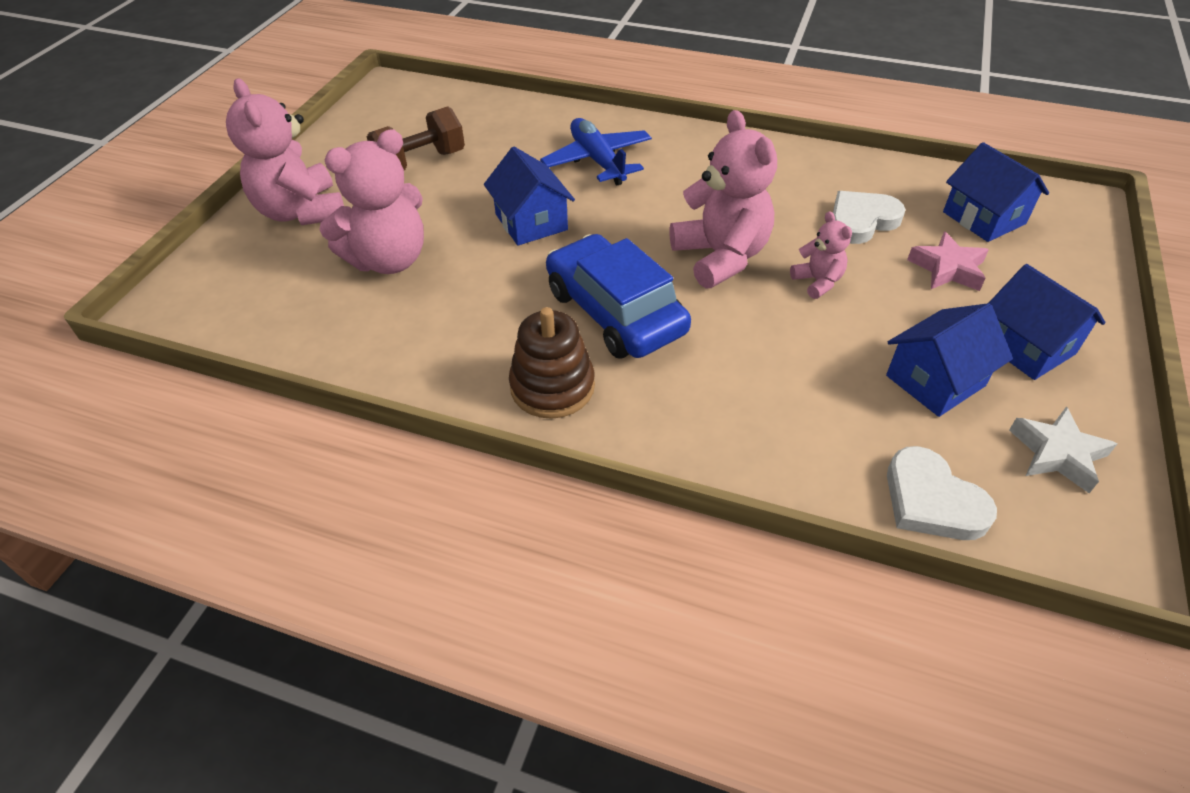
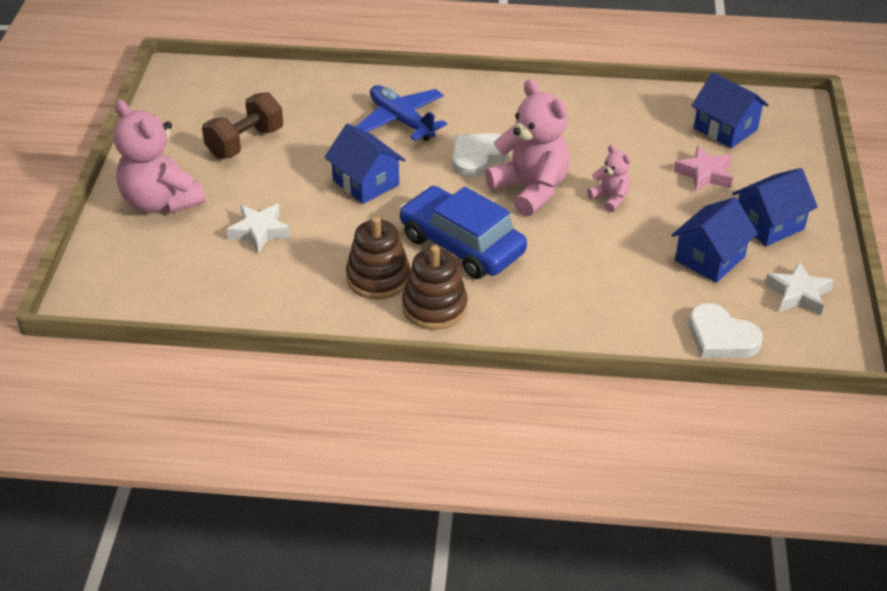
camera: 15 degrees left, 5 degrees down
(388, 260) = (259, 231): pink teddy bear -> white star
(498, 337) = (378, 278): none -> brown stacking toy
(861, 221) = (632, 144): white heart -> white heart (477, 157)
(1026, 346) = (769, 224): blue house -> blue house turned 75 degrees counterclockwise

